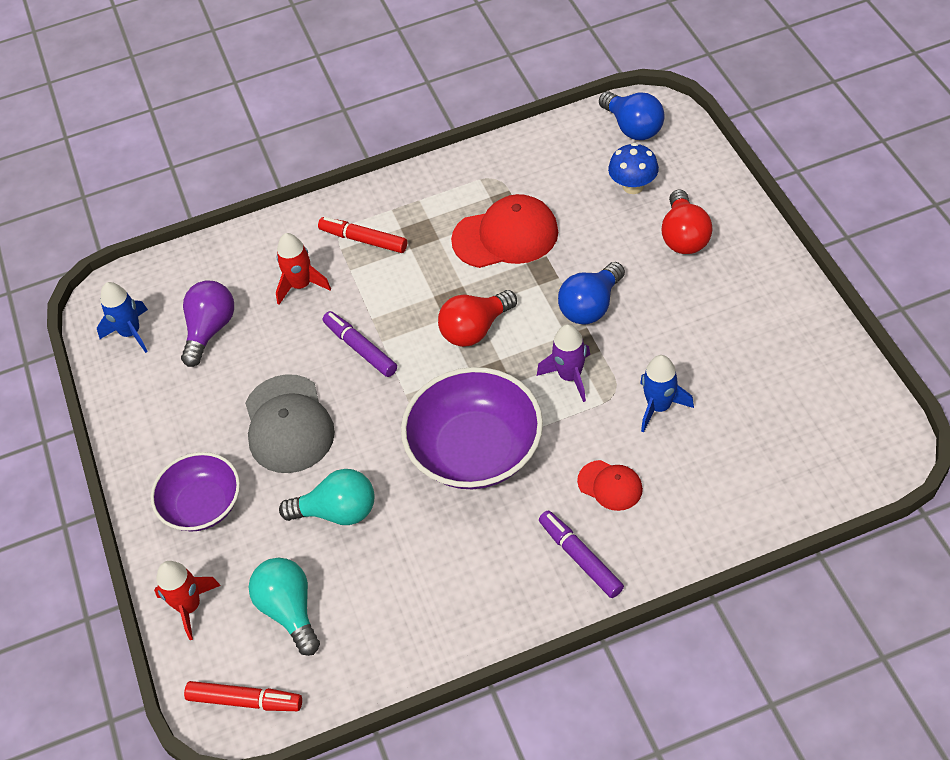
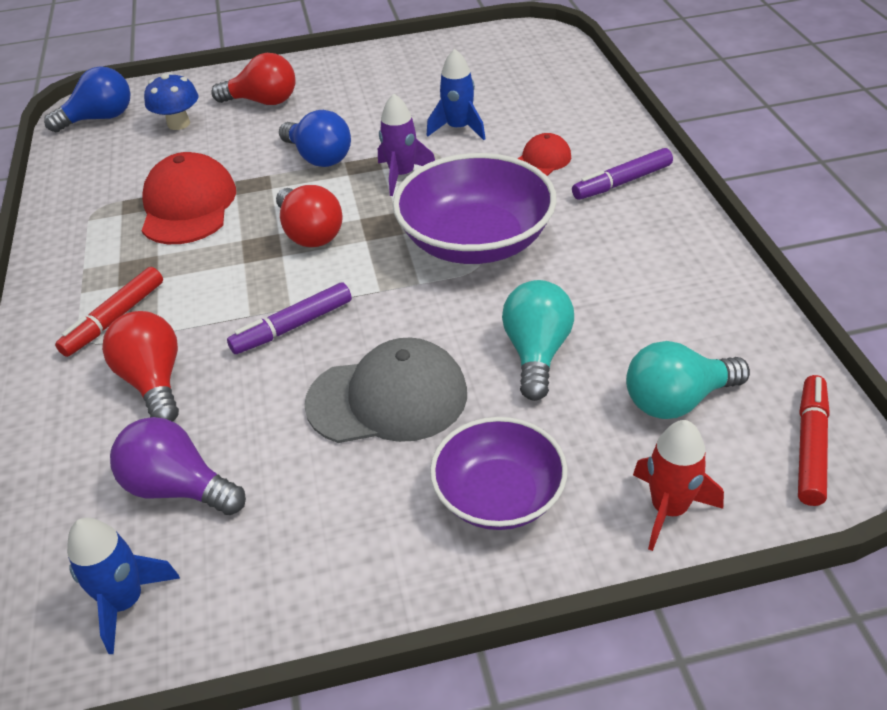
camera: 85 degrees left, 10 degrees down
(301, 285) = (154, 382): red rocket -> red light bulb

